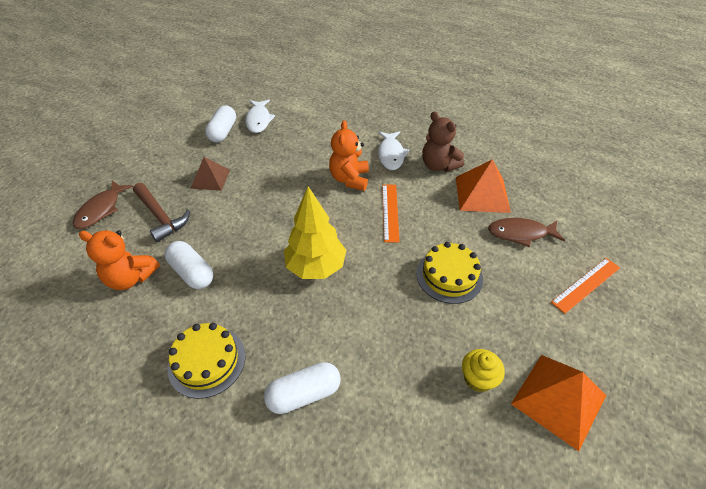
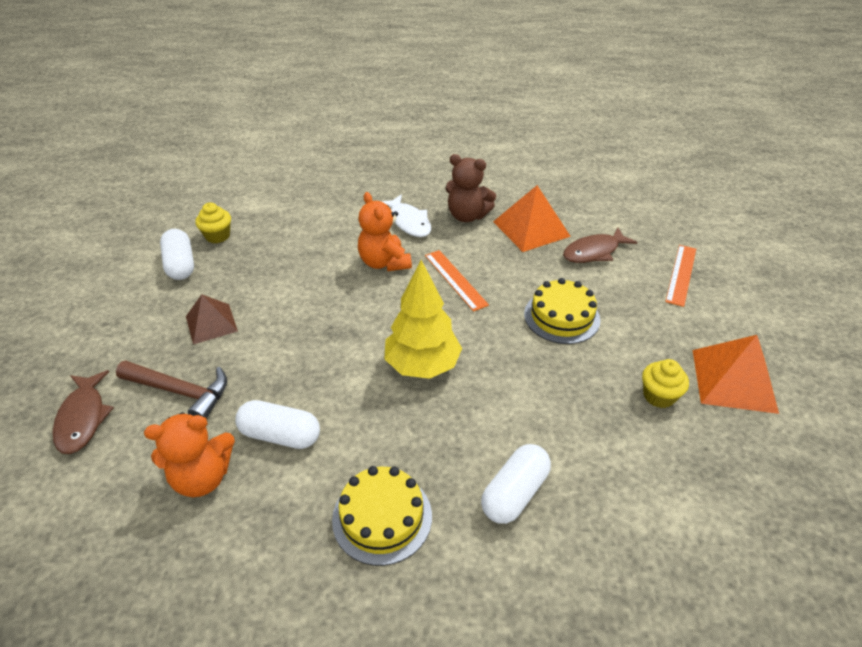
camera: 30 degrees left, 5 degrees down
(258, 120) = (217, 236): white fish -> yellow cupcake

